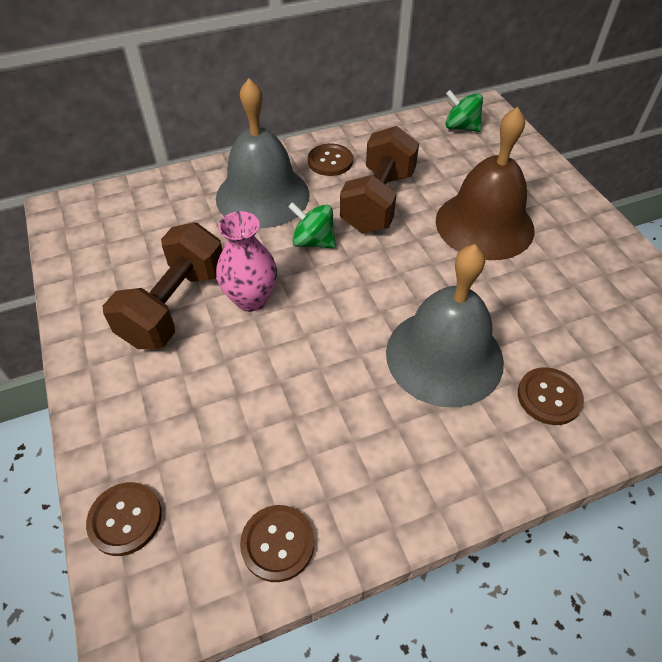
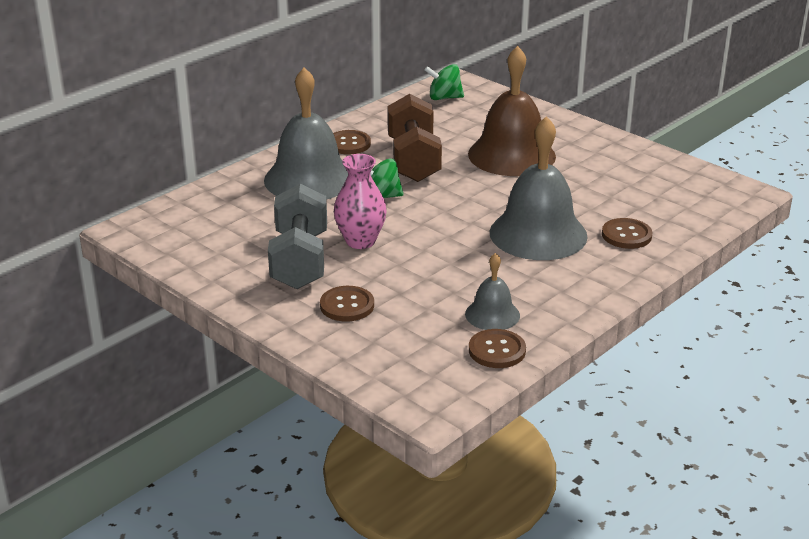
camera: 25 degrees left, 20 degrees down
(125, 519) = (377, 372): brown button -> brown button (347, 305)
(174, 306) = (299, 260): brown dumbbell -> grey dumbbell
(312, 474) = (492, 314): none -> grey bell

